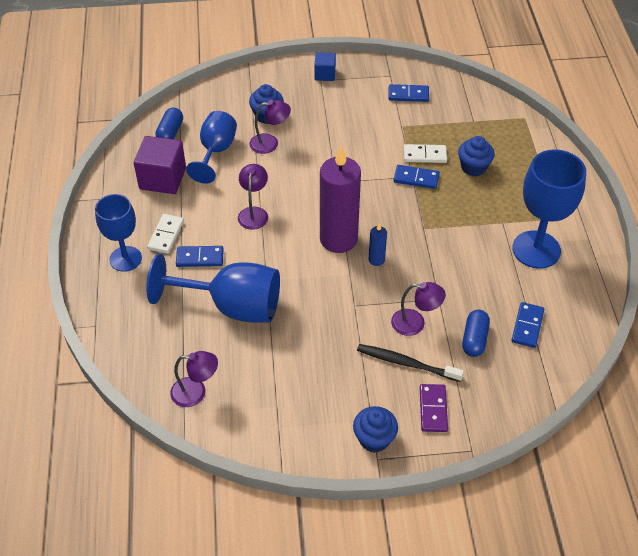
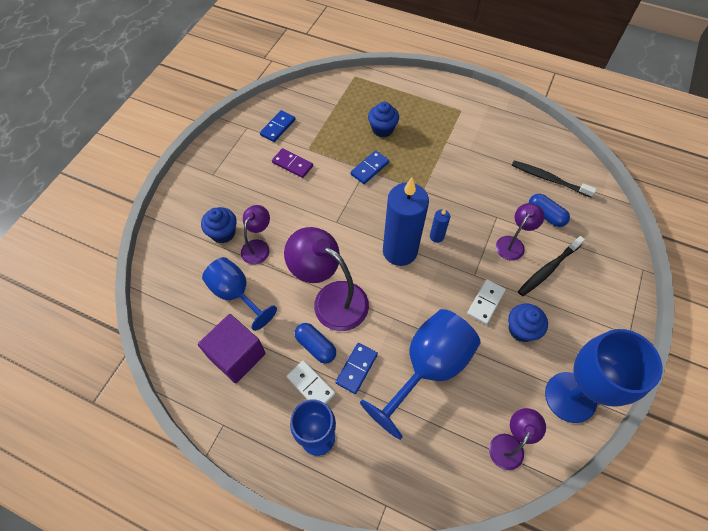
camera: 60 degrees left, 10 degrees up
(170, 132) = (182, 321): blue capsule -> blue capsule (316, 346)
(254, 213) = (331, 299): purple lamp -> purple lamp, size x1.81
(325, 74) = (208, 168): blue cube -> none
(338, 239) = (400, 251): purple candle -> blue candle
(374, 439) = (610, 327): blue cupcake -> blue cupcake (521, 329)
(425, 155) = (349, 151): white domino -> white domino (485, 302)
(433, 409) = (598, 274): purple domino -> purple domino (292, 164)
(527, 326) = (548, 179): blue domino -> black toothbrush
(536, 249) = (483, 137): blue goblet -> blue goblet (570, 397)

